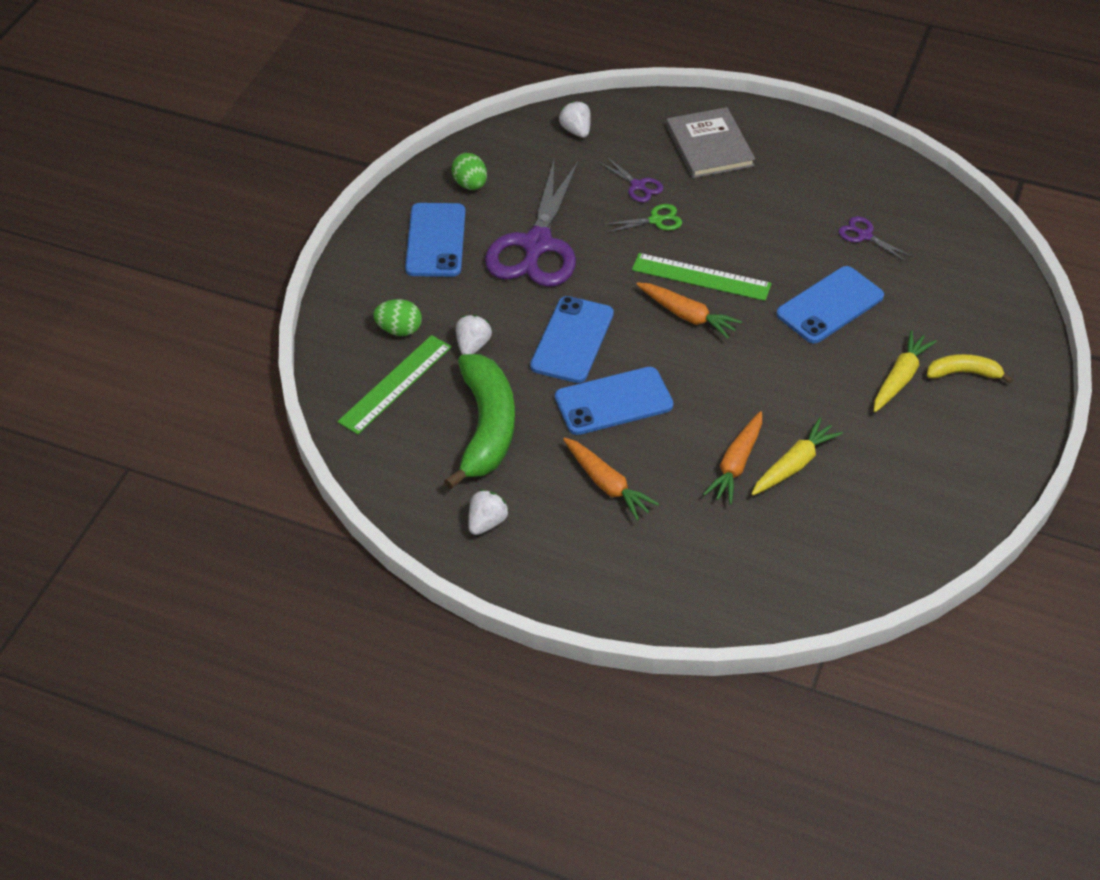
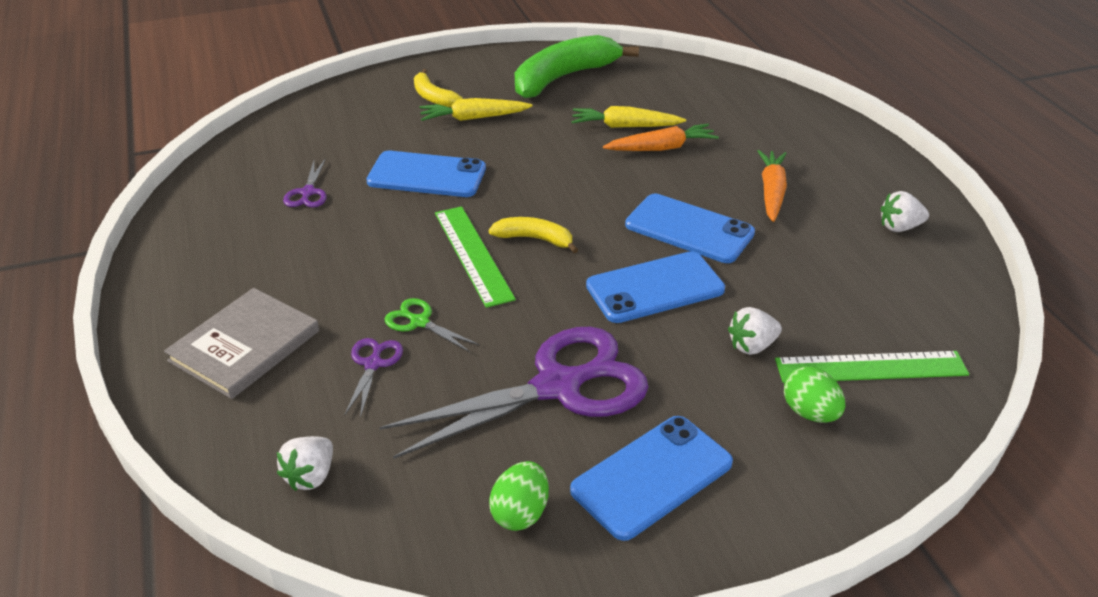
camera: 130 degrees left, 10 degrees down
(486, 427) = (822, 280): green banana -> green banana (563, 78)
(687, 315) = (535, 239): orange carrot -> yellow banana

